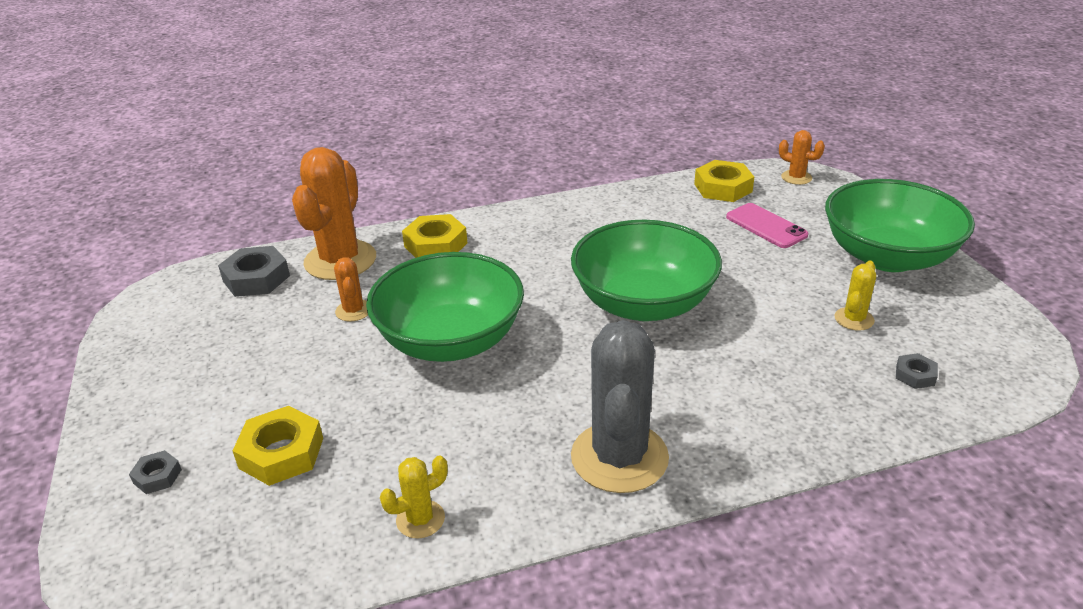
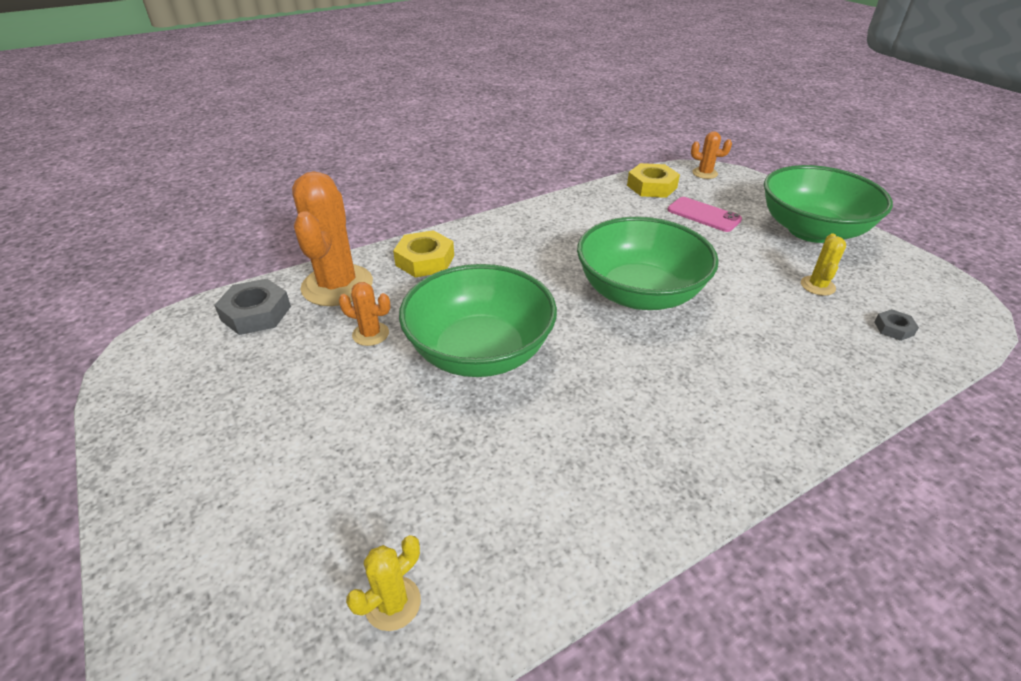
camera: 15 degrees left, 5 degrees up
(157, 476) = (216, 557): grey nut -> none
(281, 453) = (352, 502): yellow nut -> none
(353, 311) = (370, 334): orange cactus -> orange cactus turned 45 degrees counterclockwise
(420, 519) = (534, 552): yellow cactus -> yellow cactus (393, 603)
(619, 457) = (695, 446): grey cactus -> none

